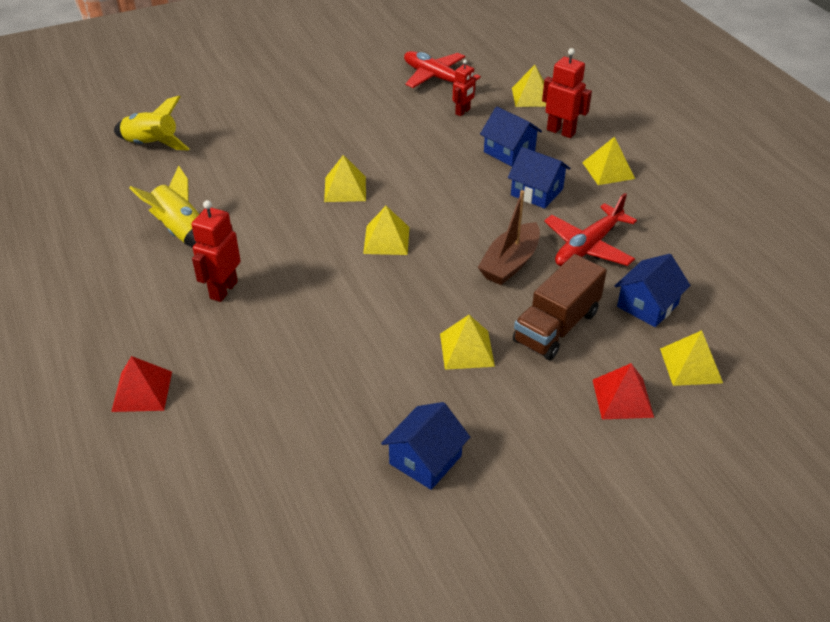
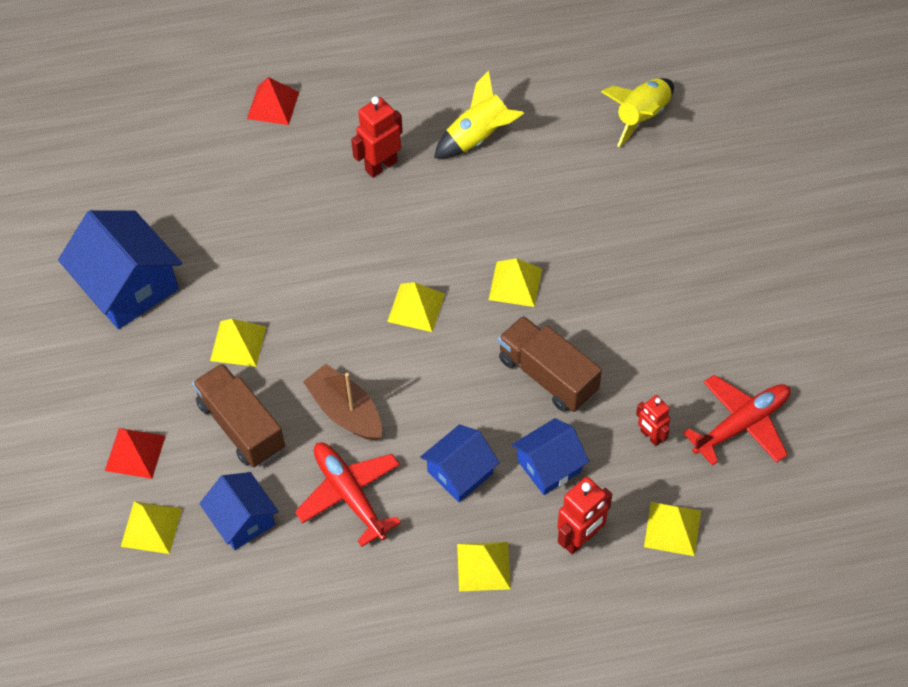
camera: 105 degrees right, 15 degrees up
(223, 290) = (381, 166): red robot -> red robot turned 75 degrees counterclockwise
(425, 460) = (128, 286): blue house -> blue house, size x1.67
(429, 162) = (547, 375): none -> brown truck

